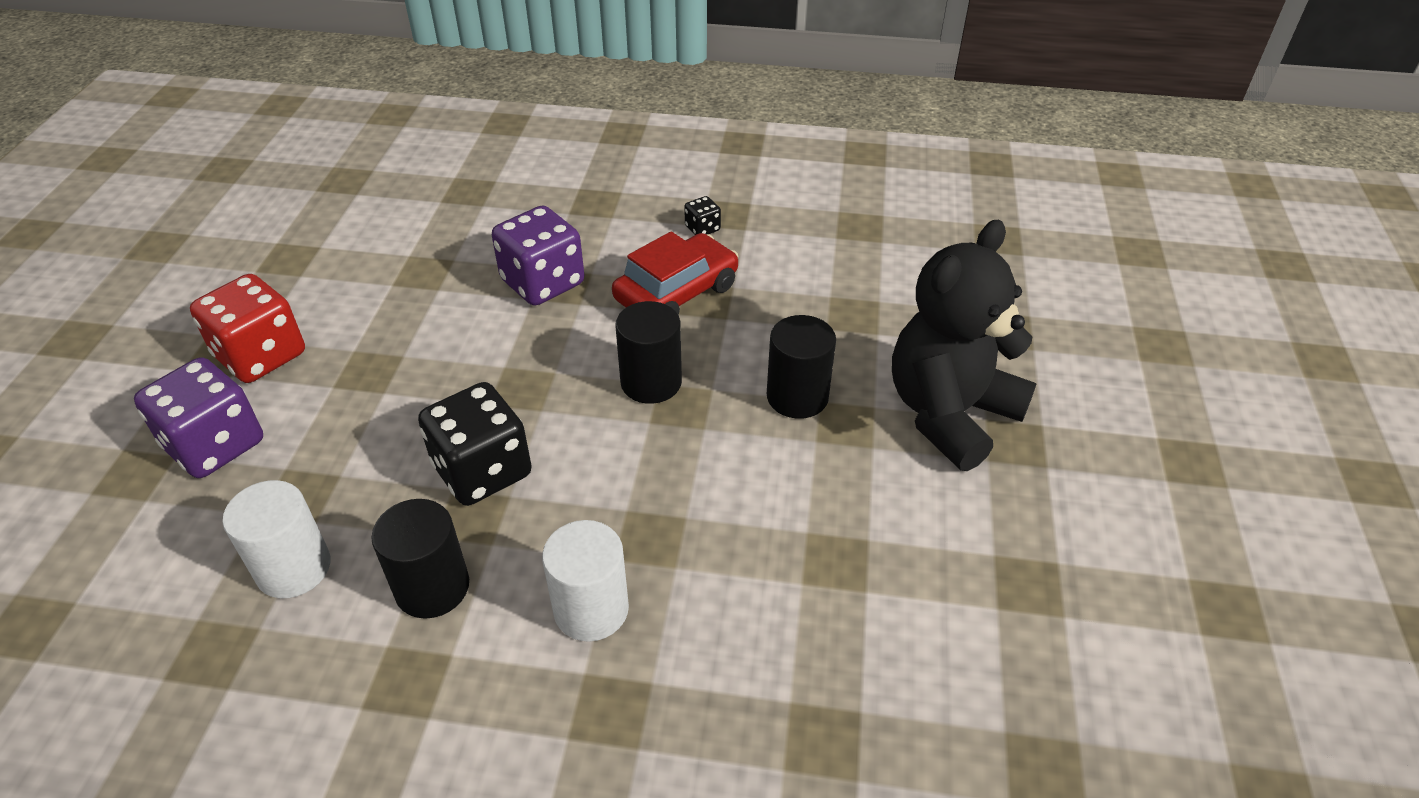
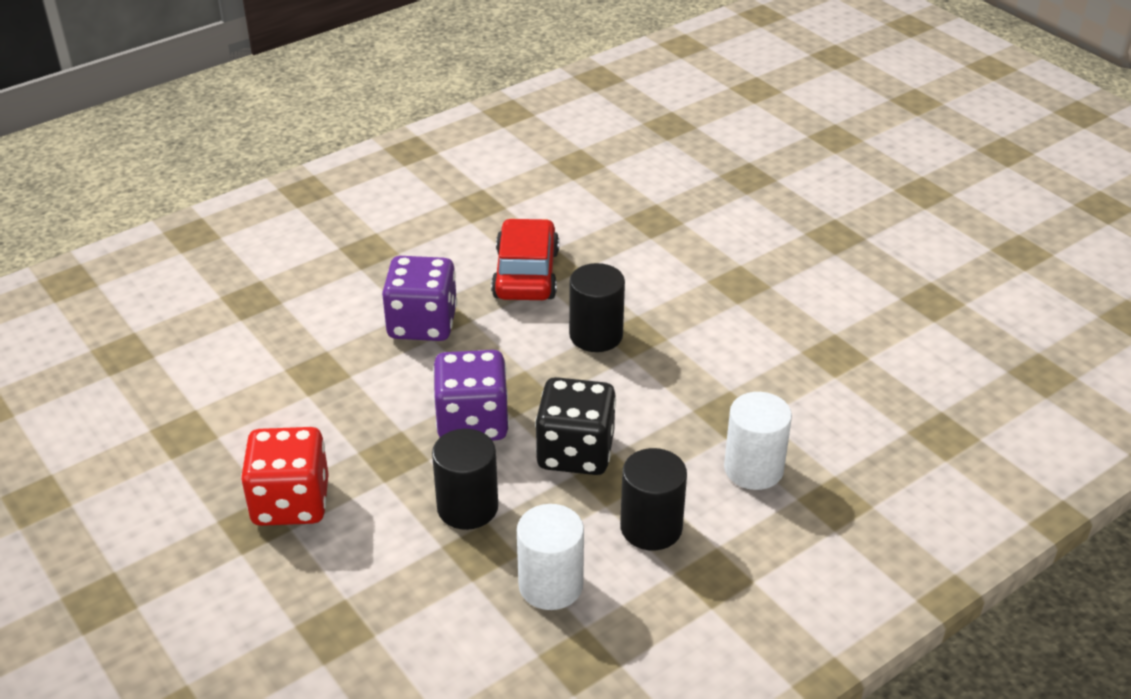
camera: 45 degrees left, 5 degrees down
(215, 445) = (364, 571): purple dice -> purple dice (472, 422)
(702, 228) = (477, 223): black dice -> none
(797, 396) = (692, 287): black cylinder -> black cylinder (467, 507)
(949, 414) = (784, 242): black teddy bear -> none

